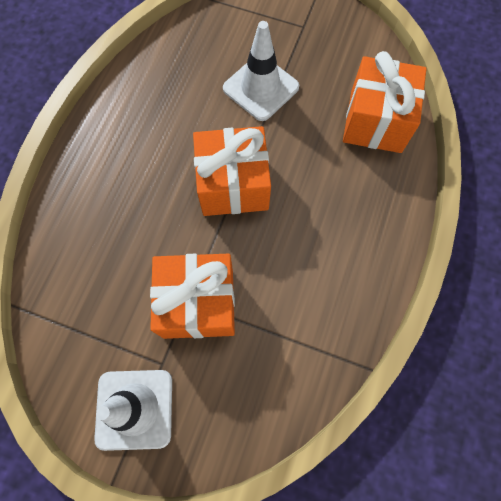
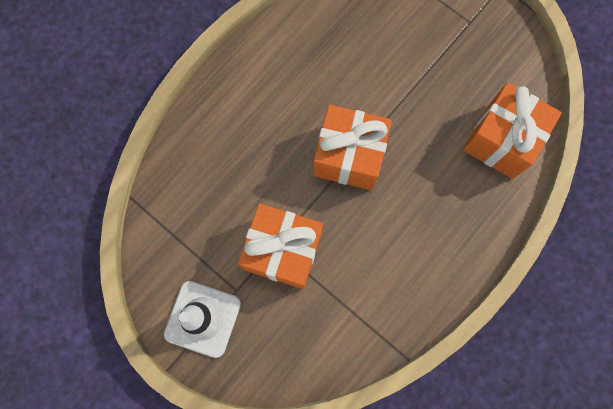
camera: 20 degrees right, 5 degrees up
(261, 88) = (406, 71): white traffic cone -> none

